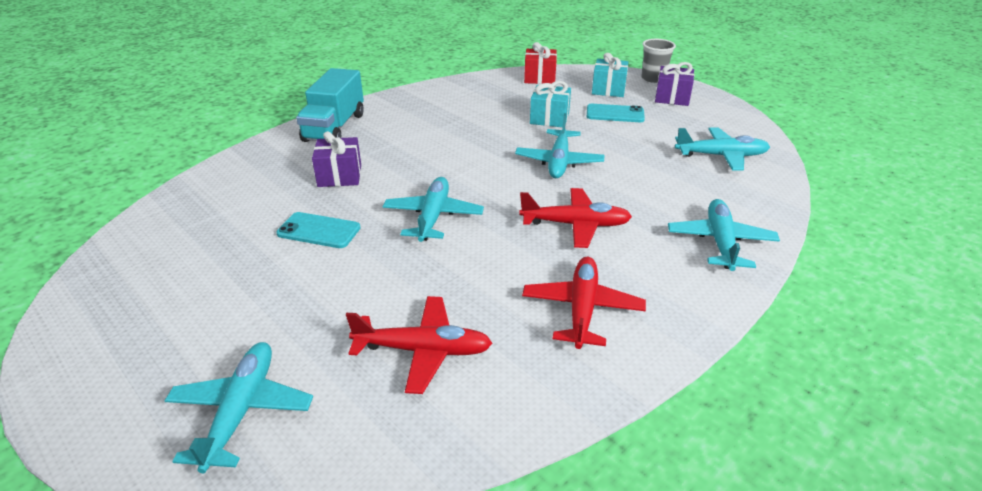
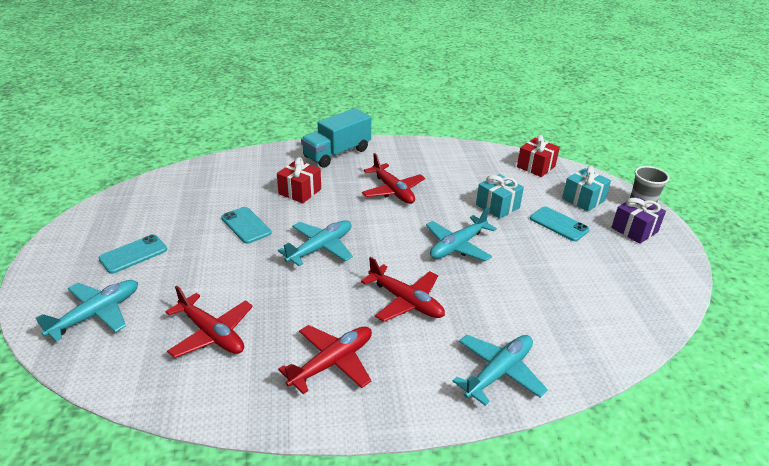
camera: 35 degrees right, 0 degrees up
(205, 322) = (133, 254): none -> turquoise phone
(339, 176) = (300, 191): purple gift -> red gift
(438, 140) = (393, 191): none -> red plane
(721, 156) = (605, 302): turquoise plane -> none

